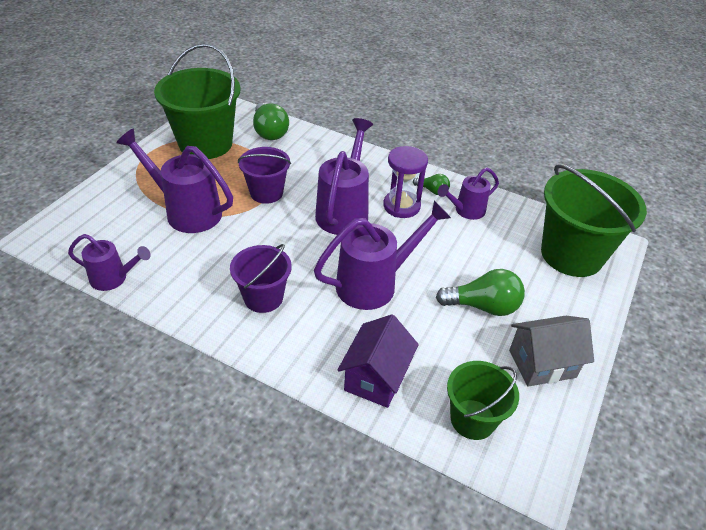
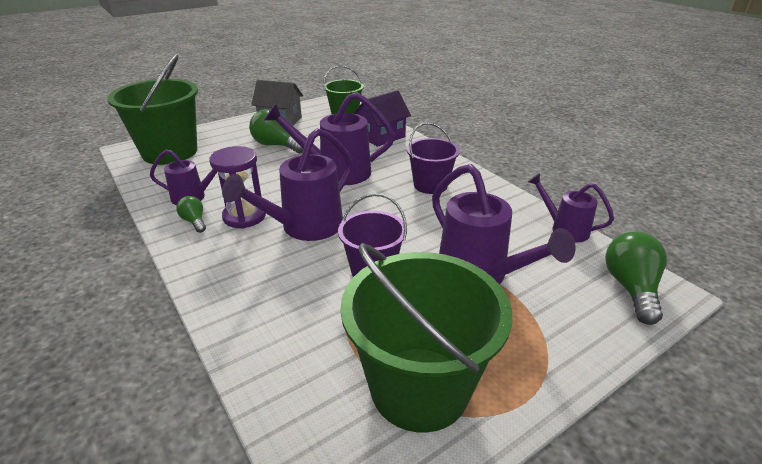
camera: 150 degrees left, 10 degrees down
(269, 132) = (297, 378): green light bulb -> green light bulb (631, 288)

